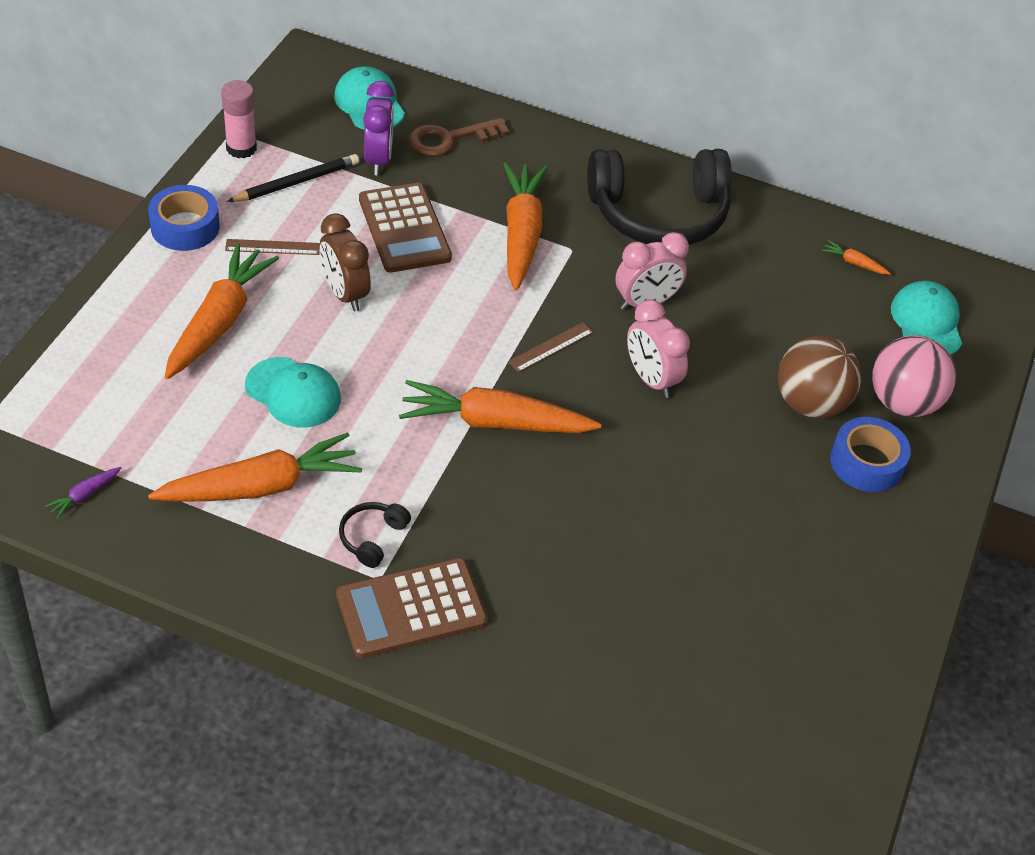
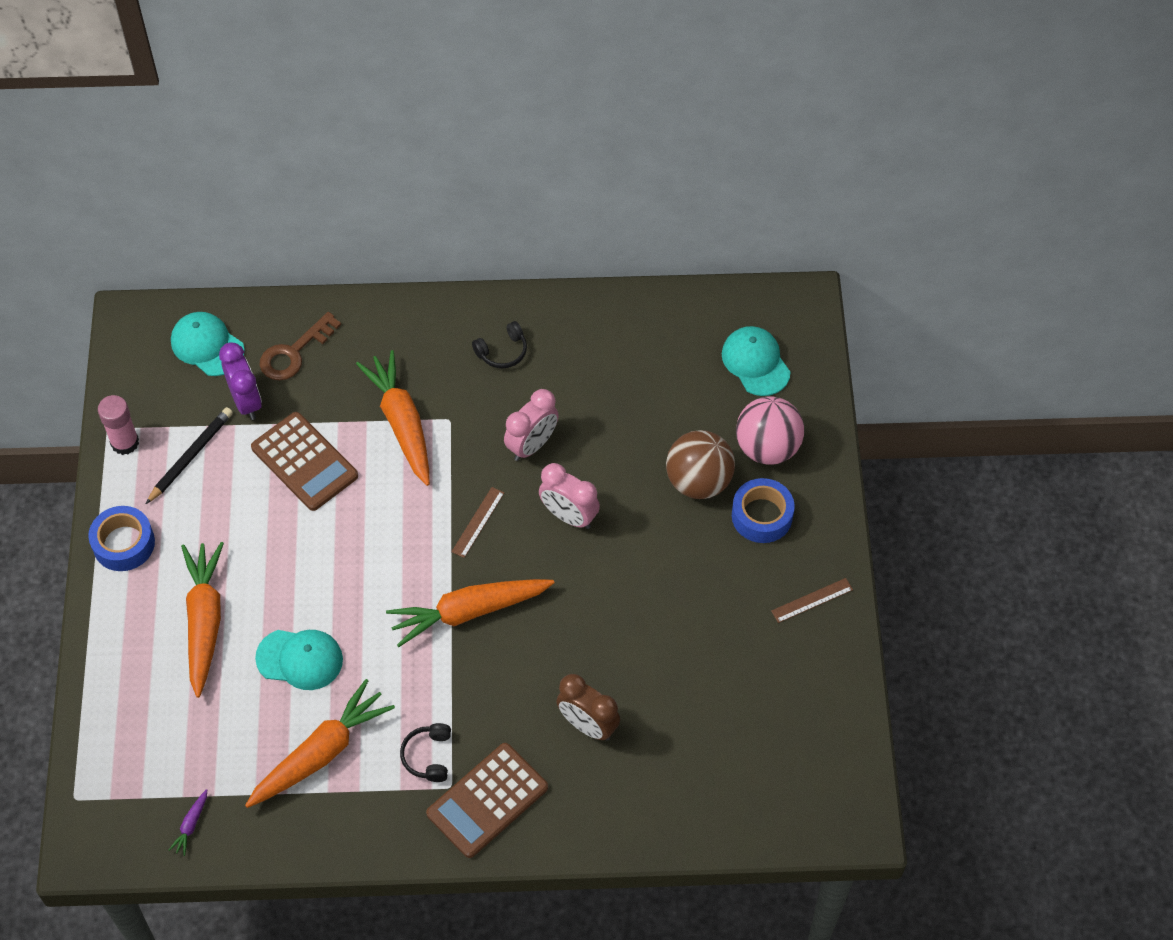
camera: 20 degrees left, 10 degrees up
(273, 247) = (207, 530): brown ruler -> brown ruler (812, 600)
(344, 294) = (290, 548): brown clock -> brown clock (588, 725)
(659, 214) = (502, 352): black headphones -> black headphones, size x0.41
(854, 263) = (677, 330): orange carrot -> none

